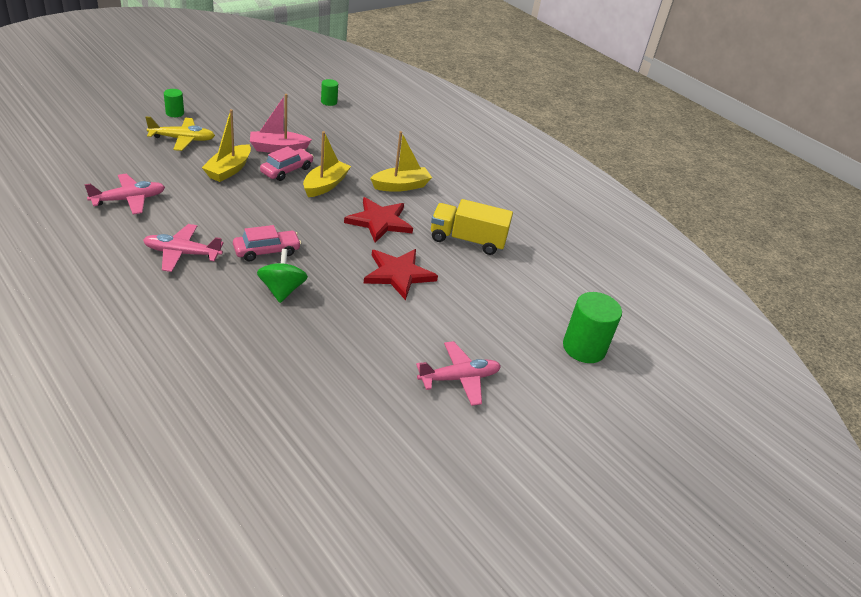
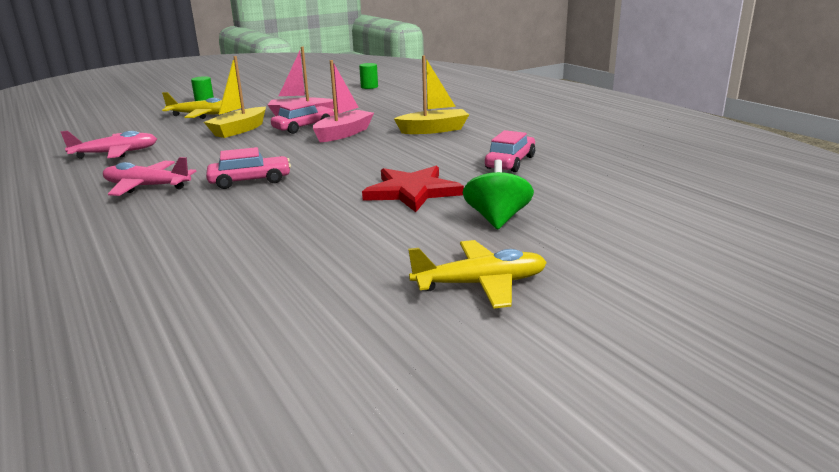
camera: 15 degrees right, 15 degrees down
(282, 290) = (253, 209): green spinning top -> green spinning top (497, 219)
(325, 185) = (344, 134): yellow boat -> pink boat
(379, 221) = (400, 154): red star -> none
(459, 378) = (480, 284): pink plane -> yellow plane
(467, 240) = (510, 162): yellow truck -> pink car
(584, 348) = (685, 248): green cylinder -> none

